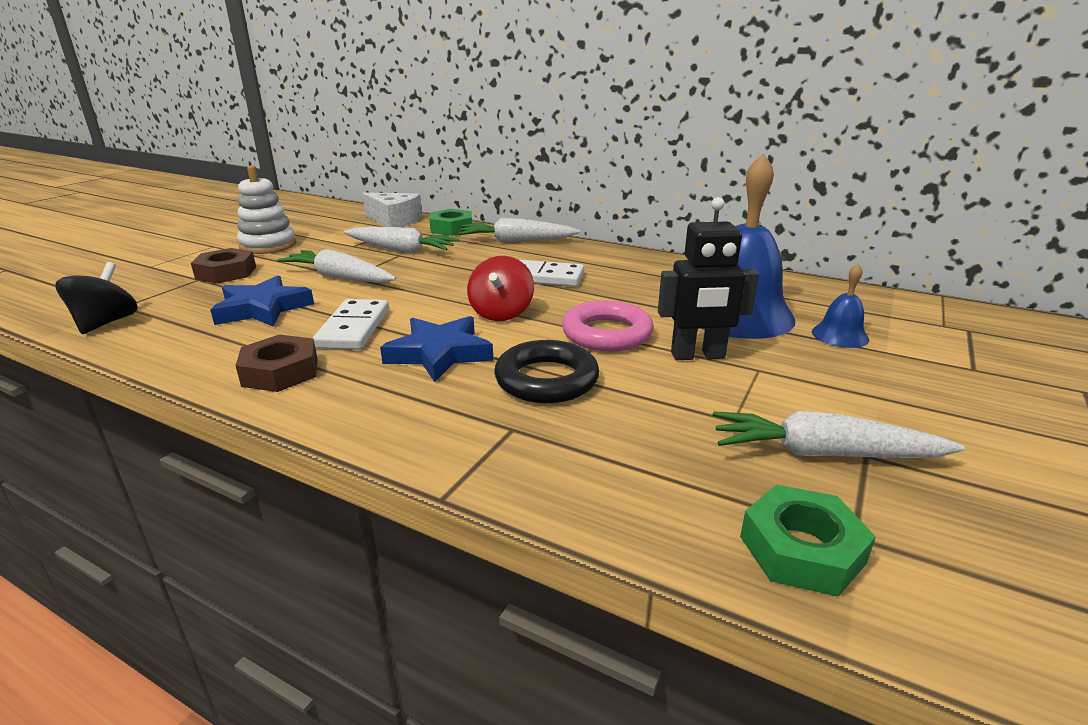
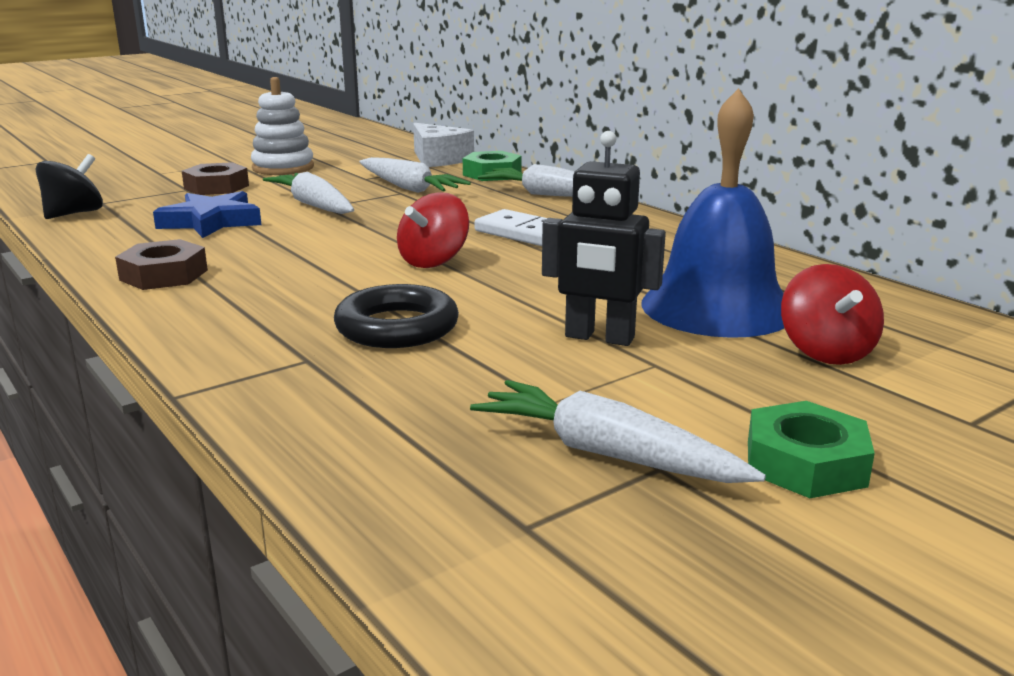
camera: 25 degrees right, 5 degrees down
(353, 328) = (270, 251): white domino -> none
(439, 353) = (322, 286): blue star -> none
(607, 333) = (523, 299): pink ring -> none
(802, 549) = (449, 520): green nut -> green nut (805, 463)
(840, 335) = (826, 352): blue bell -> red spinning top

